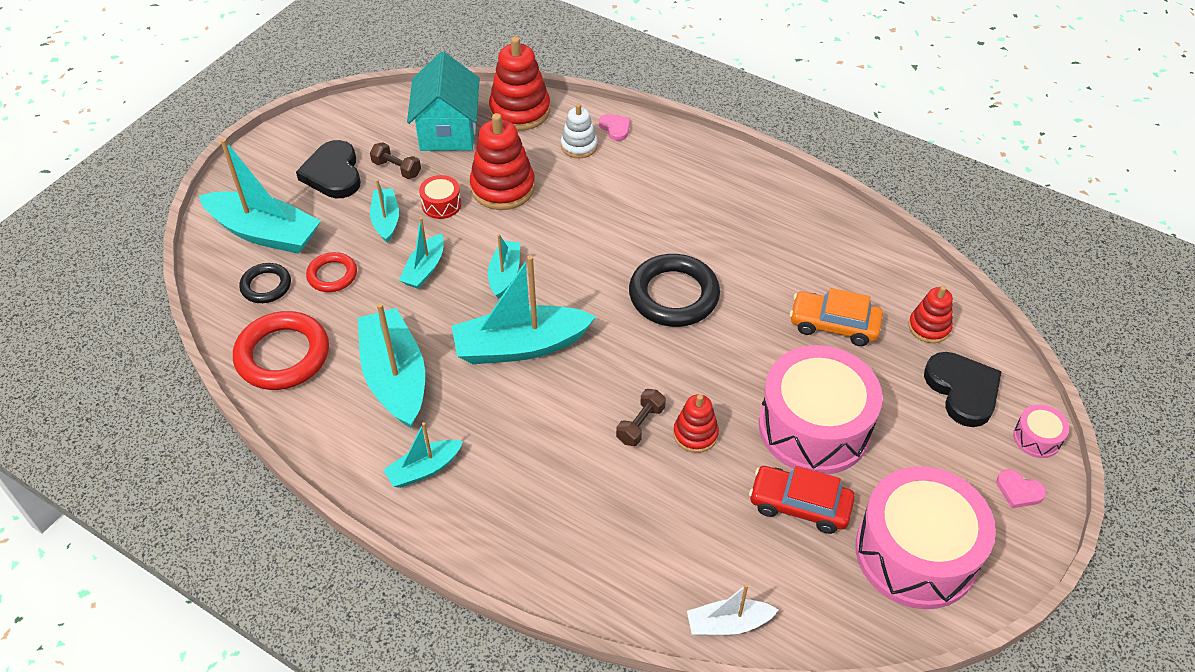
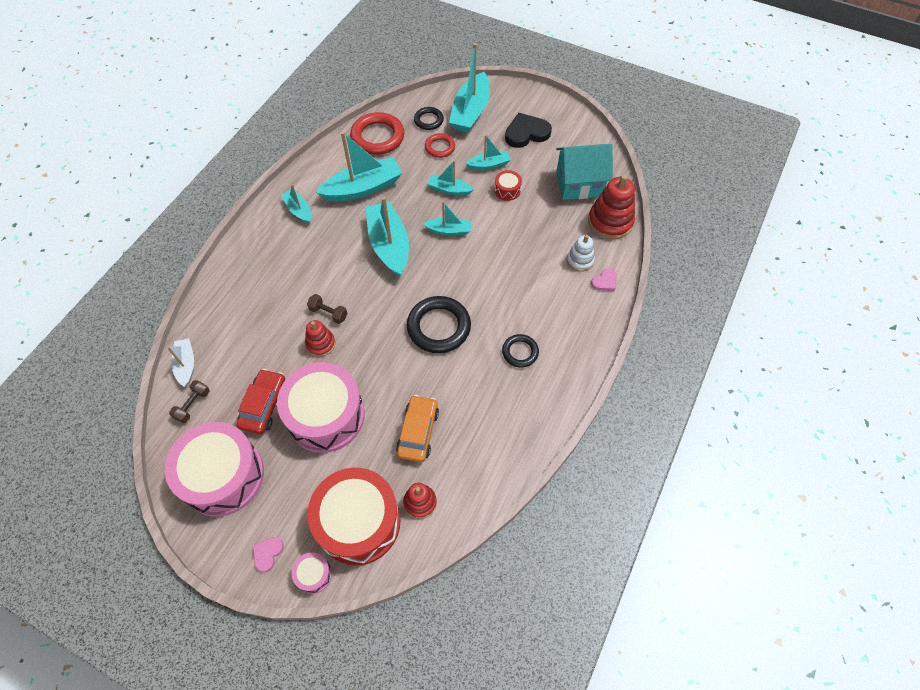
camera: 85 degrees right, 10 degrees up
(396, 169) = (536, 163): brown dumbbell -> brown dumbbell (193, 405)
(502, 188) = (528, 220): red stacking toy -> none
(716, 216) = (520, 352): none -> black ring
(962, 390) = (358, 522): black heart -> red drum

